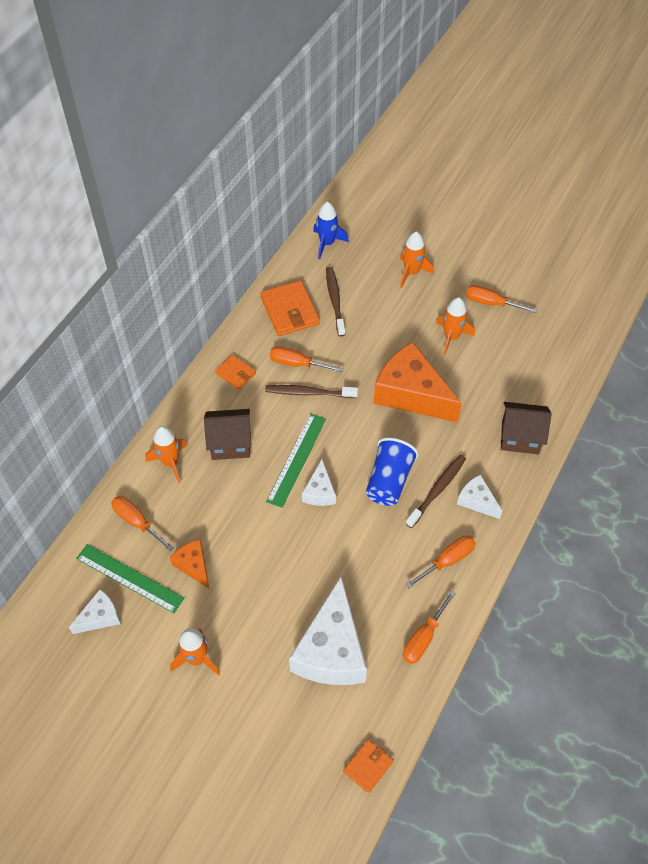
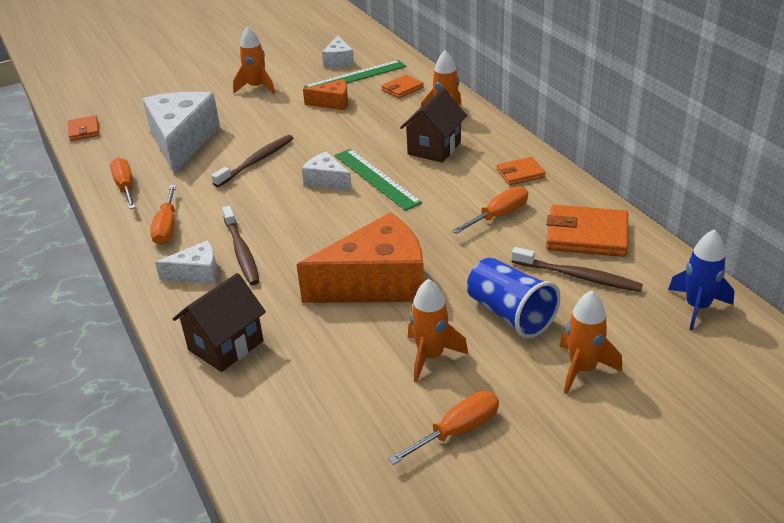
camera: 125 degrees right, 20 degrees down
(137, 522) = (402, 89): orange screwdriver -> orange wallet
(309, 393) = (450, 211): brown toothbrush -> brown toothbrush (256, 161)
(331, 650) = (182, 141): white cheese -> white cheese turned 45 degrees clockwise
(389, 481) = (289, 224): blue cup -> blue cup (510, 314)

